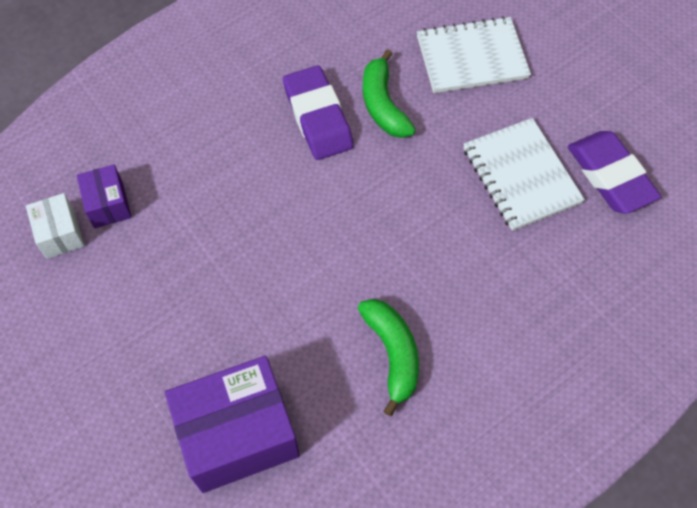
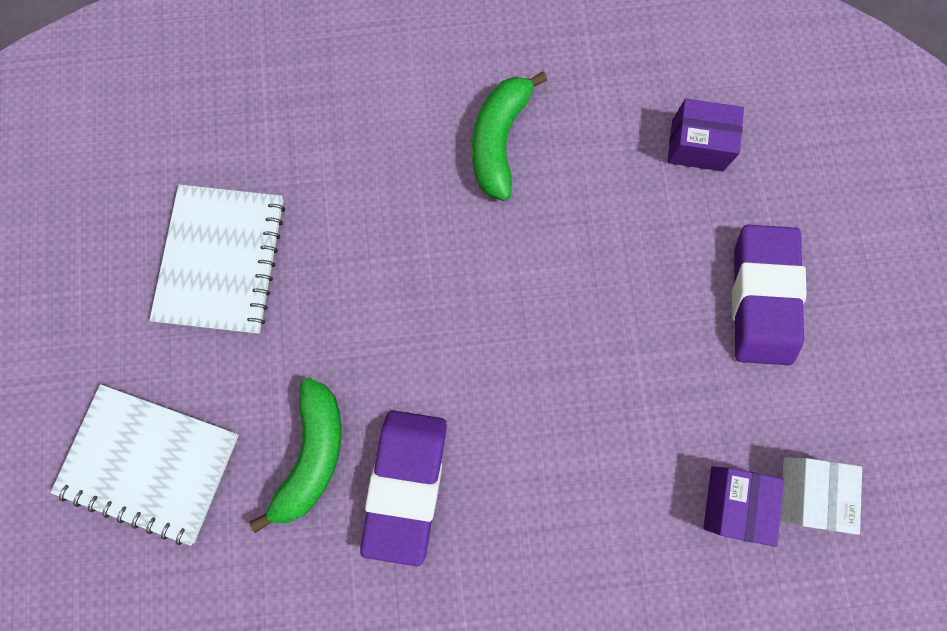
camera: 150 degrees left, 15 degrees up
(238, 435) = (697, 145): purple box -> purple box, size x0.50
(610, 176) = (125, 203): purple eraser -> purple eraser (762, 297)

